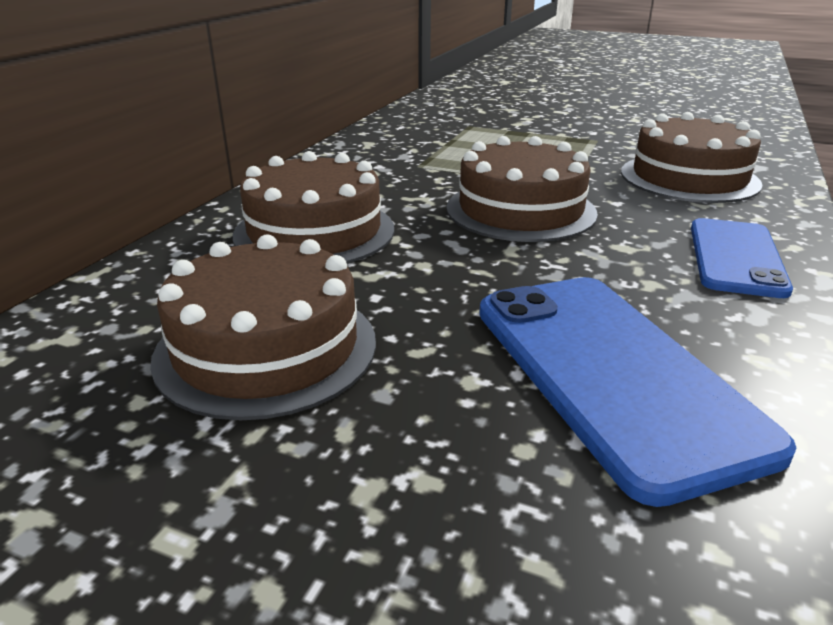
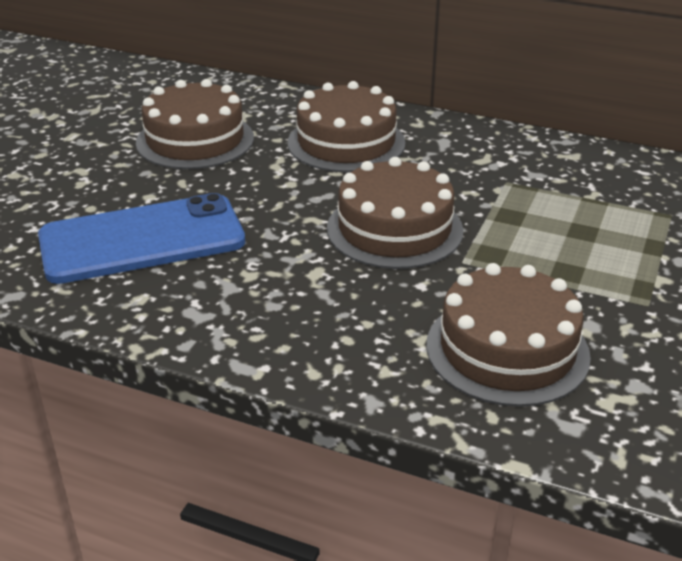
camera: 90 degrees right, 5 degrees up
(736, 257) = (291, 328): blue phone -> none

